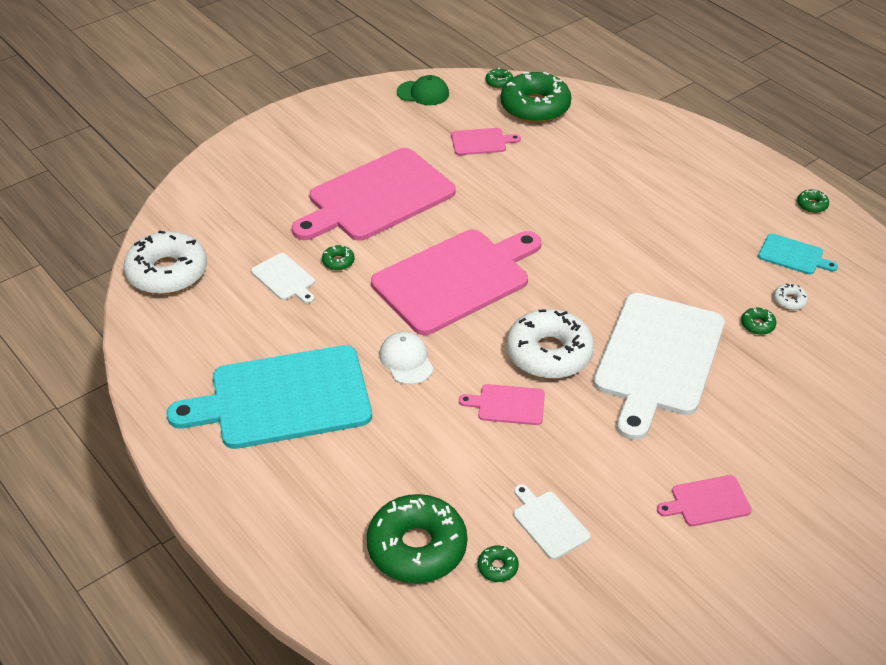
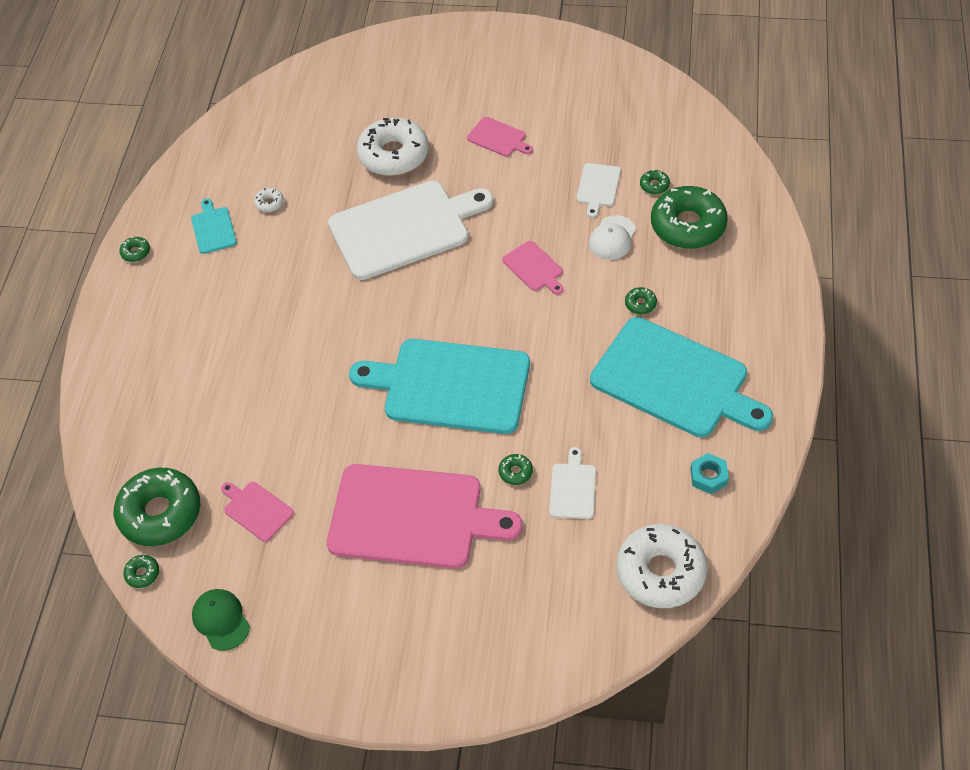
camera: 130 degrees left, 10 degrees up
(186, 349) = (708, 476): none -> turquoise nut
(406, 360) = (561, 347): white cap -> white cap (612, 238)
(456, 279) = (450, 385): pink cutting board -> turquoise cutting board
(549, 354) = (464, 281): white donut -> white donut (393, 155)
(757, 325) = (313, 204): green donut -> green donut (640, 304)

